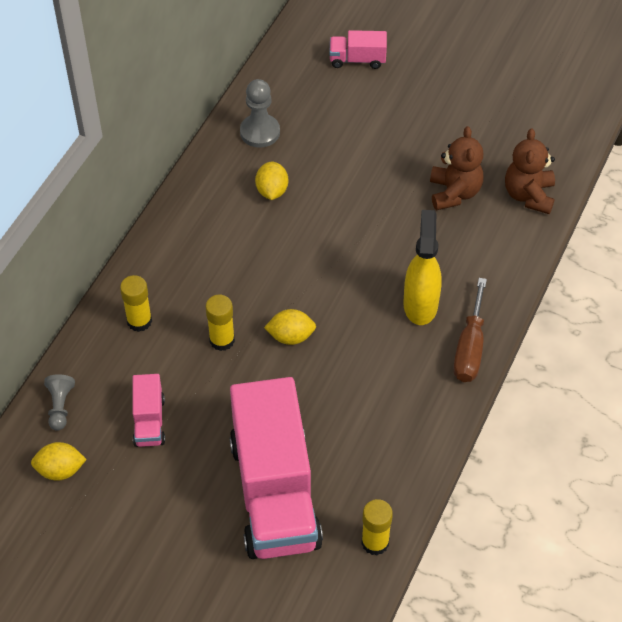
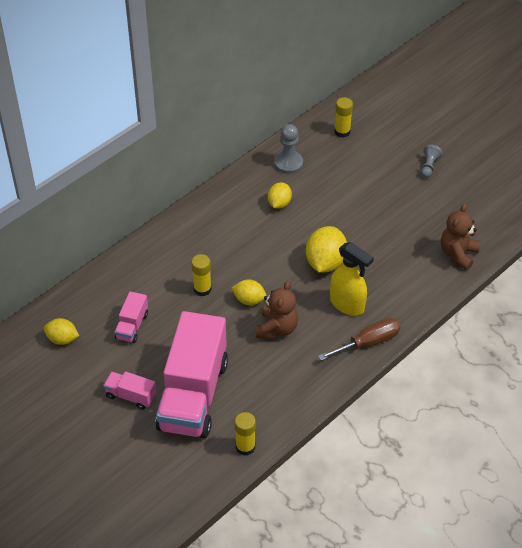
camera: 20 degrees right, 5 degrees down
(60, 406) = (79, 300): grey pawn -> grey pawn (429, 166)
(139, 321) = (154, 262): yellow glue stick -> yellow glue stick (342, 132)
(357, 60) = (378, 133): pink truck -> pink truck (131, 396)
(367, 255) = (325, 262): none -> yellow lemon
(420, 304) = (347, 304): yellow spray bottle -> yellow spray bottle turned 105 degrees clockwise
(454, 193) = (405, 238): brown teddy bear -> brown teddy bear (277, 328)
(469, 348) = (368, 342): brown screwdriver -> brown screwdriver turned 150 degrees counterclockwise

